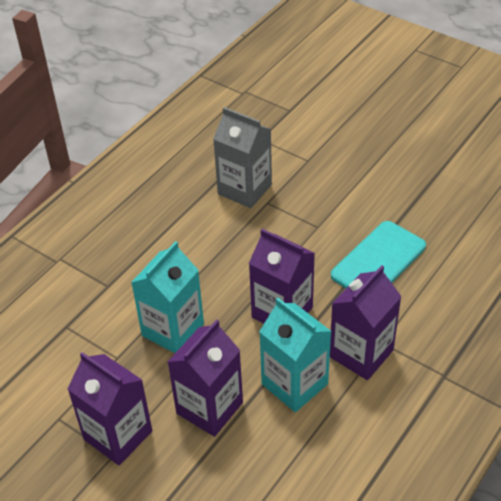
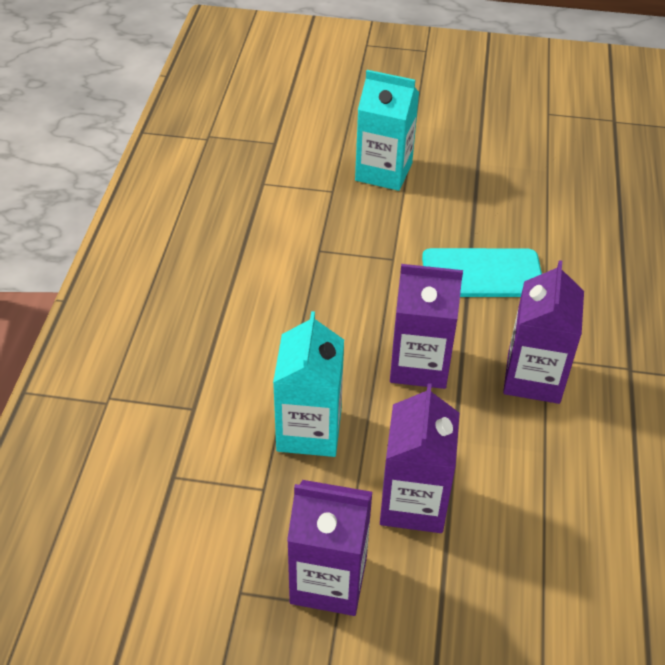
camera: 30 degrees left, 0 degrees up
(244, 189) = (283, 243): grey carton -> none
(294, 384) = (487, 438): turquoise carton -> turquoise carton (383, 172)
(378, 261) = (482, 273): turquoise phone -> turquoise phone turned 75 degrees clockwise

